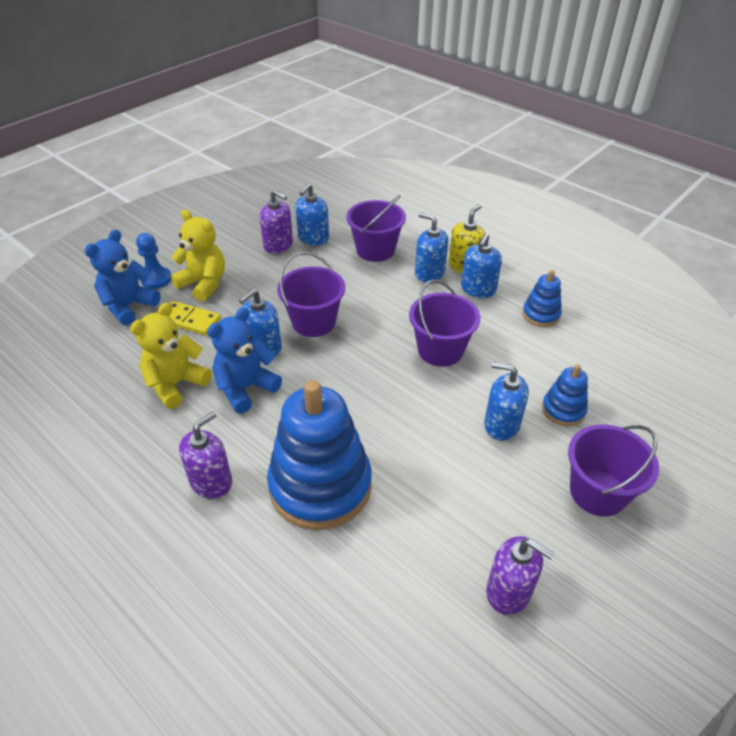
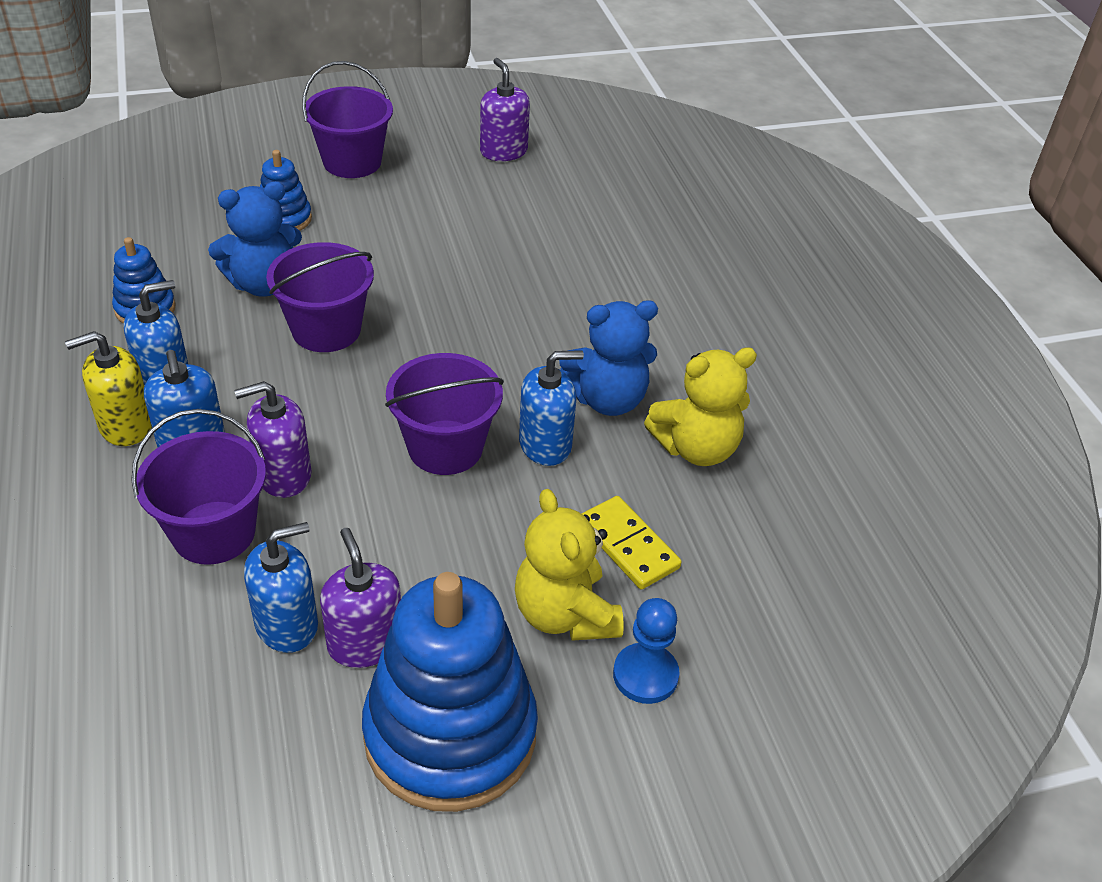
camera: 150 degrees left, 0 degrees up
(129, 306) = (719, 630): blue teddy bear -> blue teddy bear (263, 284)
(211, 481) = (704, 323): purple soap dispenser -> purple soap dispenser (283, 475)
(320, 486) = (595, 271): blue stacking toy -> blue stacking toy (450, 734)
(501, 424) = (362, 236): blue soap dispenser -> none

